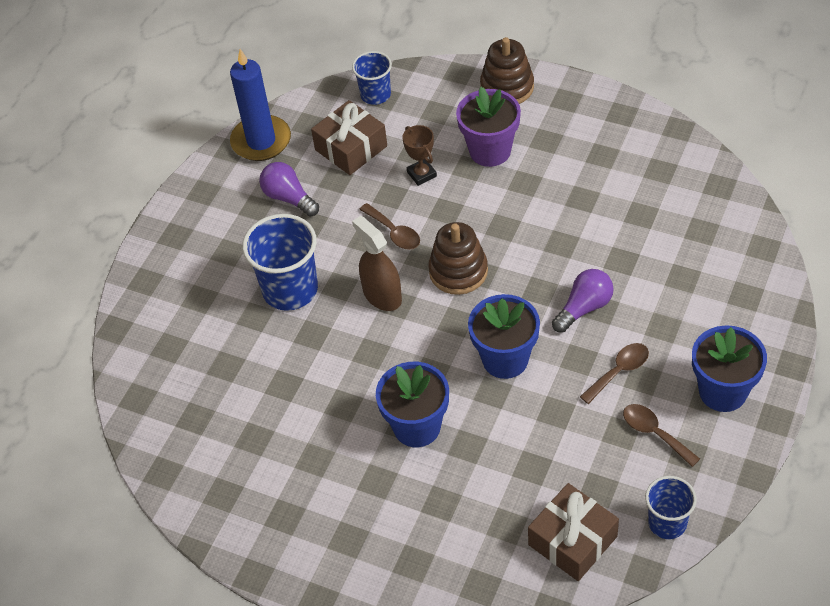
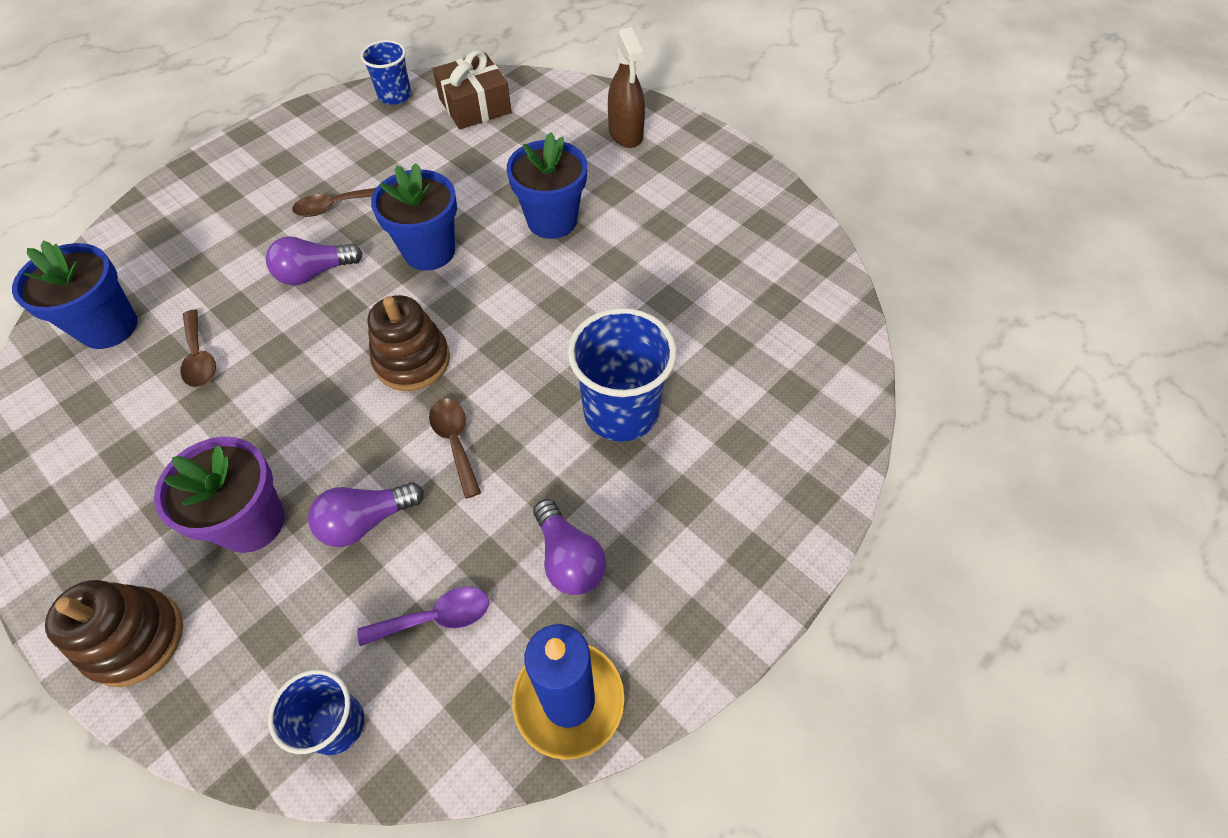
camera: 165 degrees left, 5 degrees up
(351, 148) = (436, 617): brown gift -> purple spoon
(382, 295) = (515, 363): brown spray bottle -> brown spray bottle (625, 133)
(421, 174) = (366, 521): brown trophy -> purple light bulb
(654, 433) = (349, 152): brown spoon -> brown spoon (199, 357)
(723, 391) = (264, 163): blue flower pot -> blue flower pot (108, 327)

